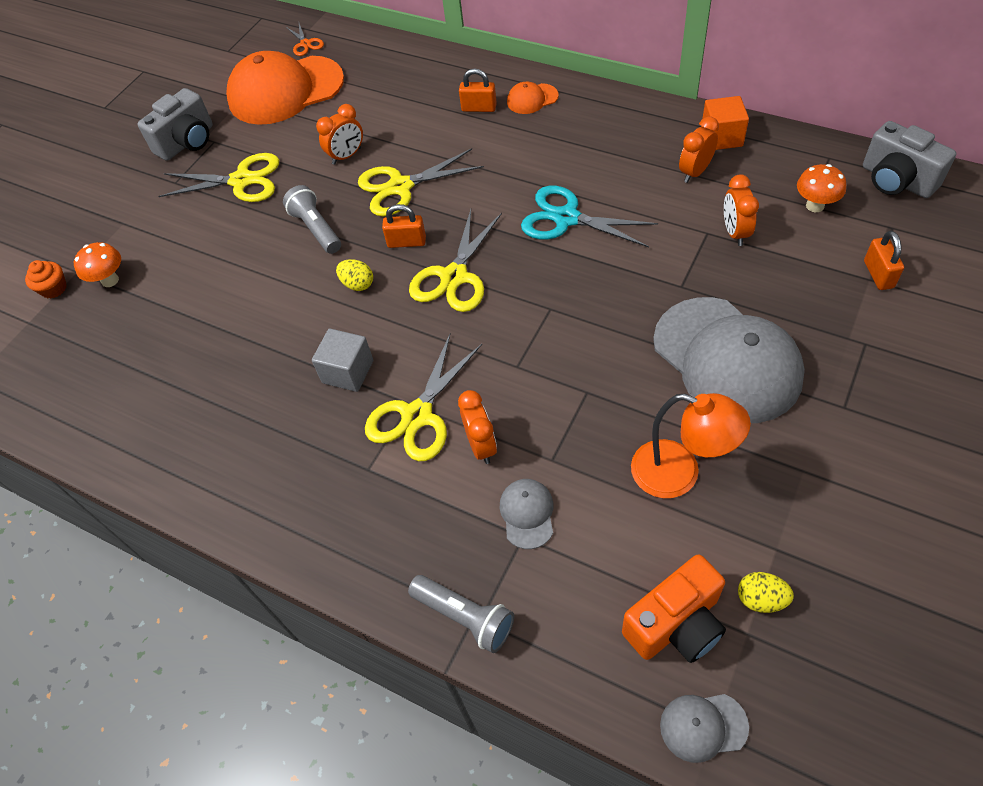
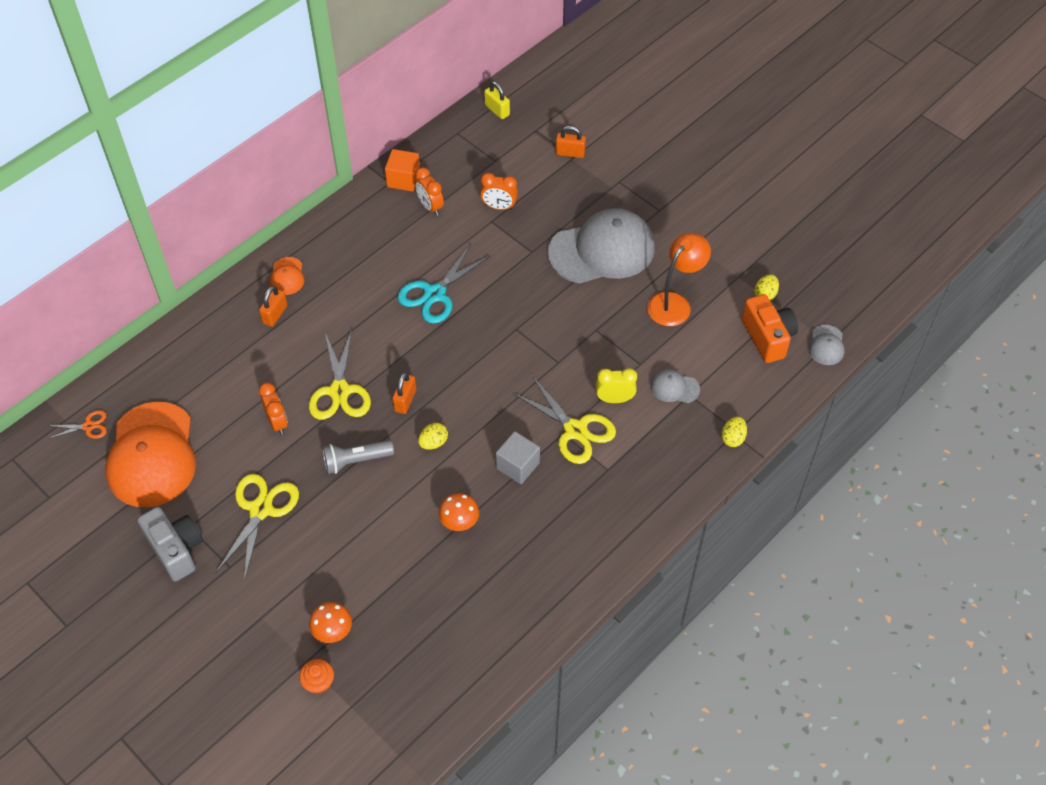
camera: 80 degrees left, 0 degrees up
(454, 277) = (457, 378): yellow scissors -> none
(465, 617) = (733, 438): grey flashlight -> yellow egg
(481, 445) = (614, 399): orange clock -> yellow clock
(815, 206) = (497, 158): orange mushroom -> orange mushroom (459, 523)
(896, 180) = (497, 110): grey camera -> yellow padlock

